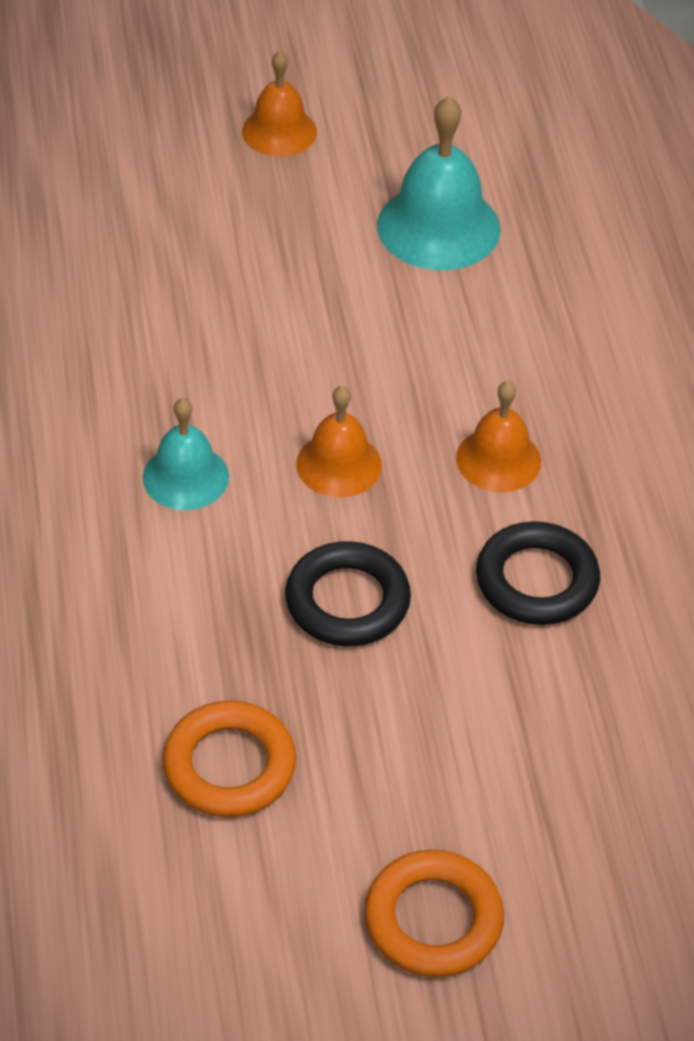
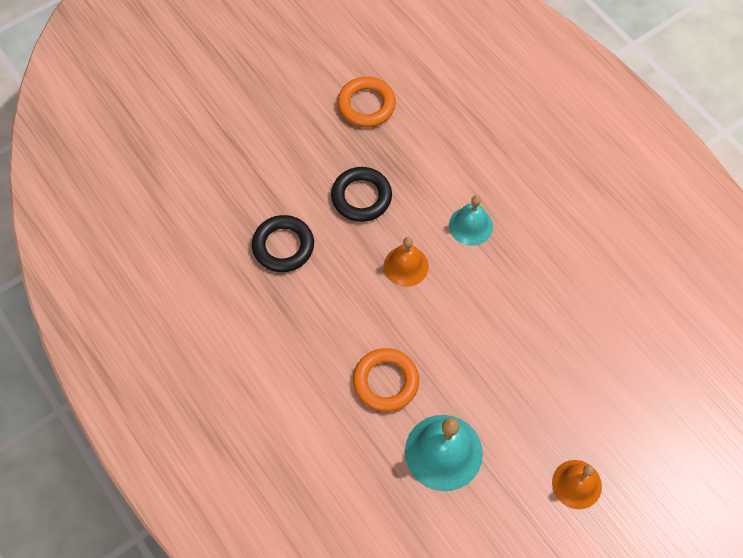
camera: 155 degrees right, 15 degrees up
(433, 920) = (256, 83): orange ring -> orange ring (385, 382)
(498, 459) = (332, 305): orange bell -> none

